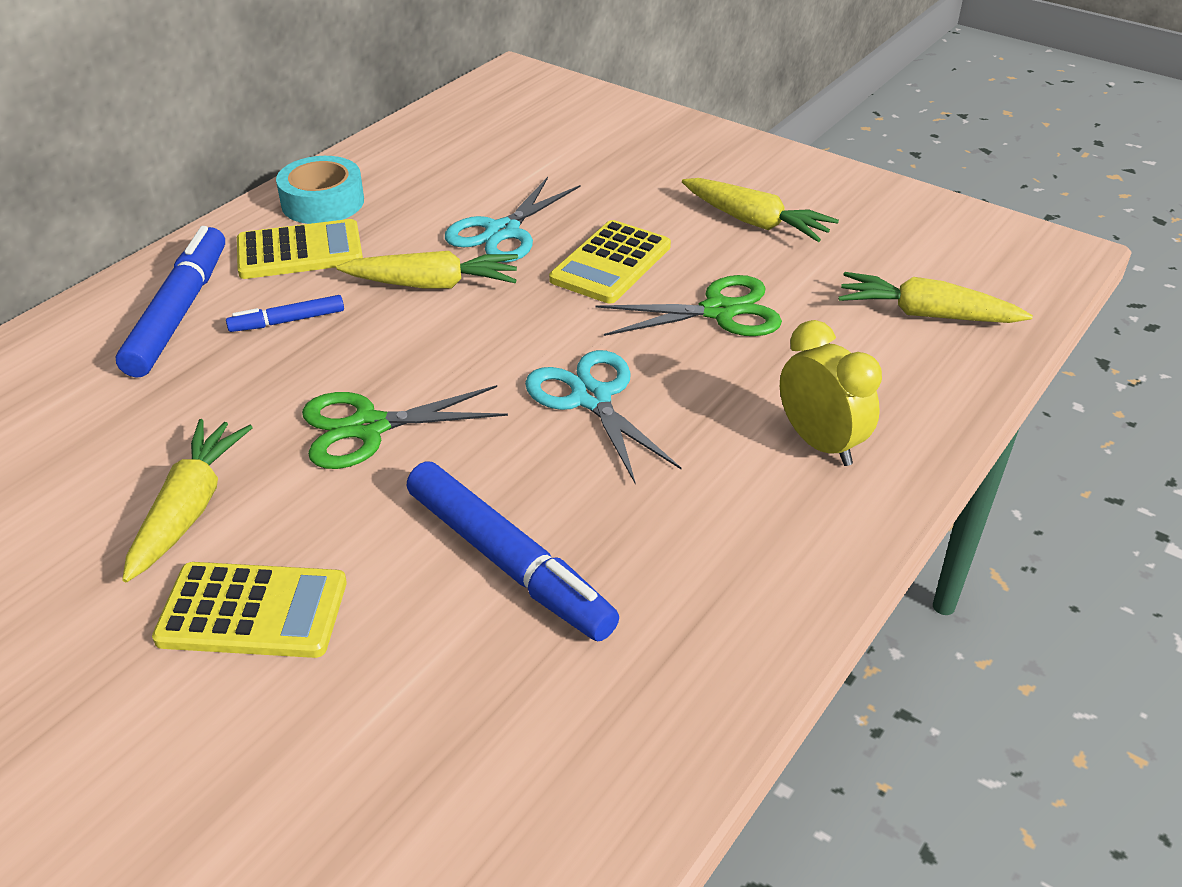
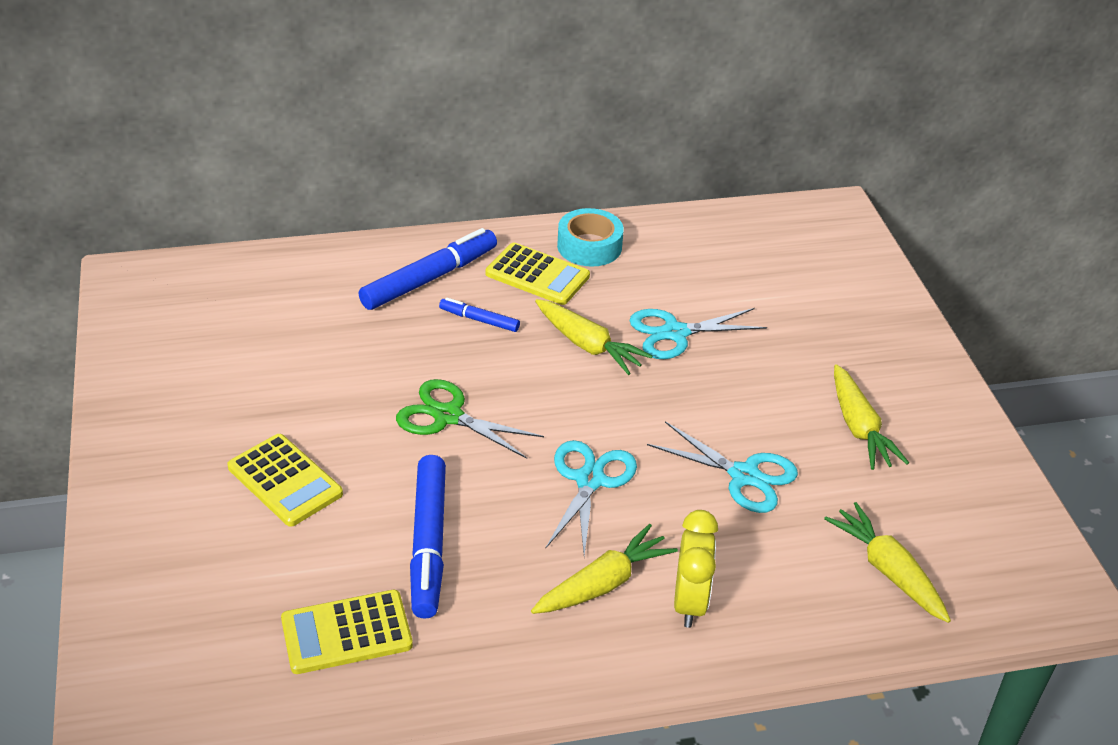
camera: 40 degrees right, 0 degrees up
(189, 509) = (314, 404): yellow carrot -> yellow carrot (603, 584)
(611, 263) = (717, 398): yellow calculator -> yellow calculator (346, 633)
(719, 311) = (744, 476): green scissors -> turquoise scissors

